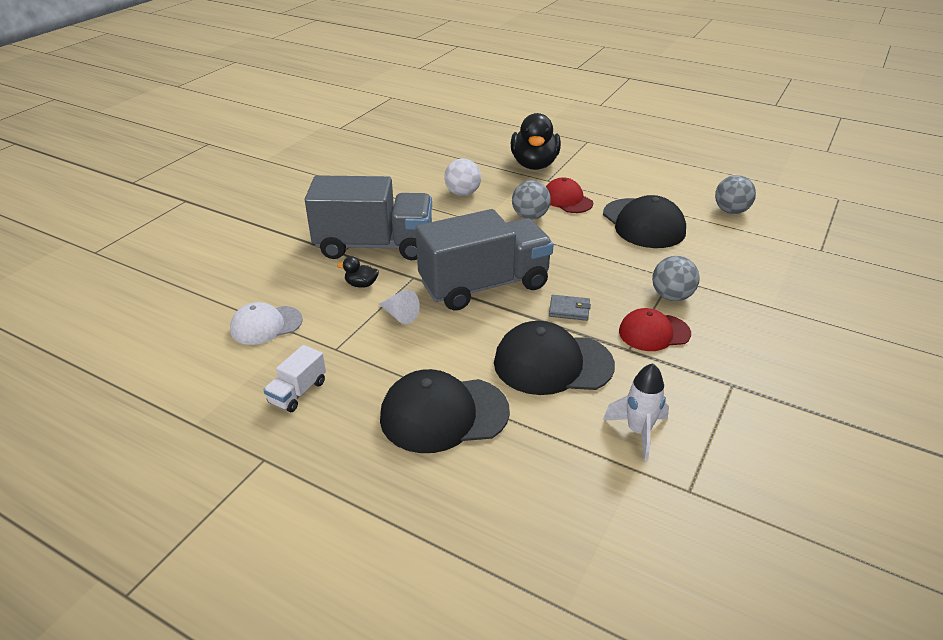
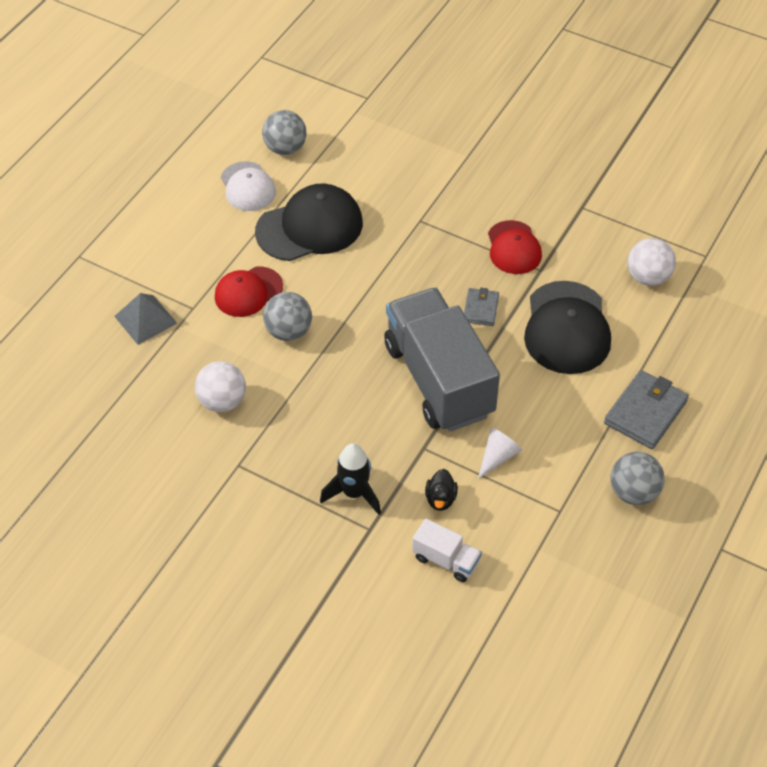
camera: 90 degrees left, 15 degrees up
(266, 325) = (524, 586): white cap -> white cap (248, 187)
(298, 392) = (630, 535): white truck -> white truck (446, 560)
(374, 245) = (354, 493): grey truck -> black rocket
(444, 414) = (645, 412): black cap -> grey wallet
(534, 165) = (145, 319): black duck -> grey pyramid
(638, 432) = (648, 277): white rocket -> white ball
(671, 296) = (454, 226): grey ball -> grey ball (633, 492)

